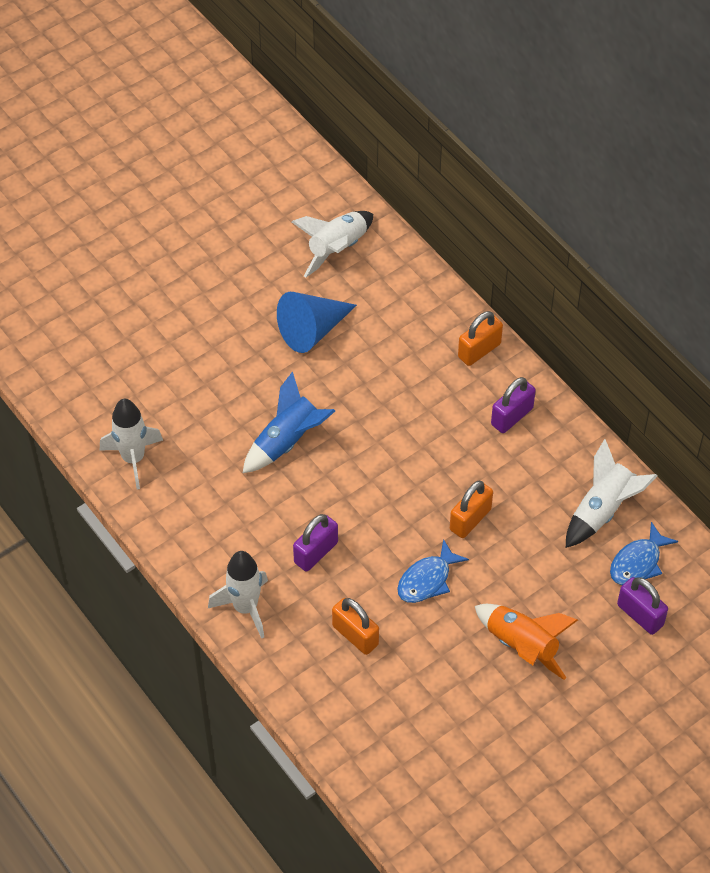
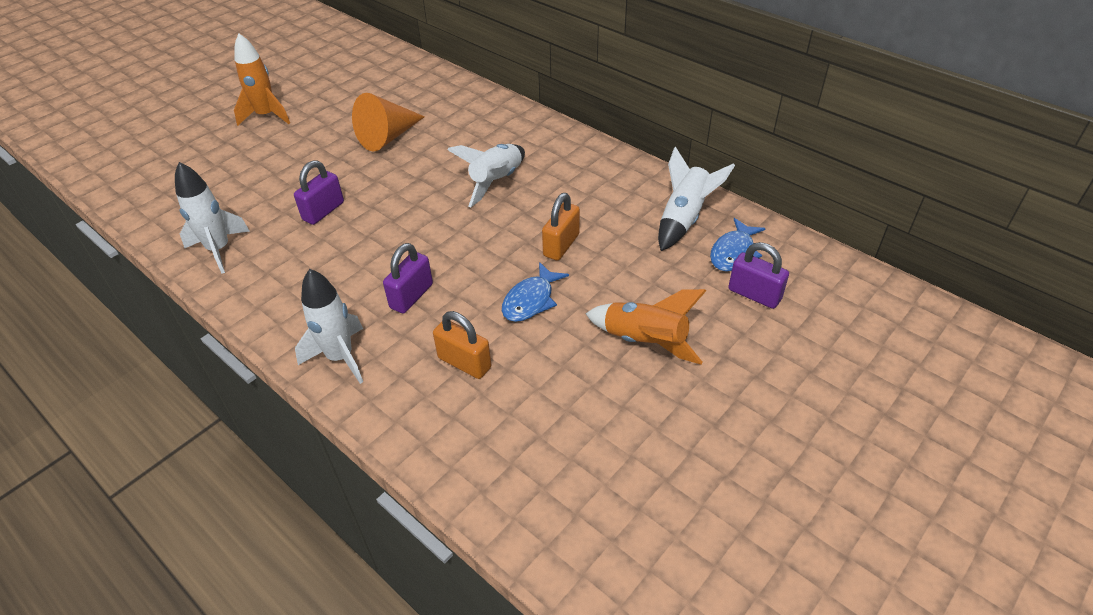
camera: 10 degrees left, 10 degrees down
(179, 269) = (266, 116): none -> orange rocket
(287, 441) = (373, 214): blue rocket -> none
(312, 330) = (388, 137): blue cone -> orange cone
(337, 249) = (403, 87): white rocket -> white rocket (496, 182)
(479, 350) = (537, 129): orange padlock -> none
(512, 416) = (578, 167): purple padlock -> purple padlock (323, 211)

